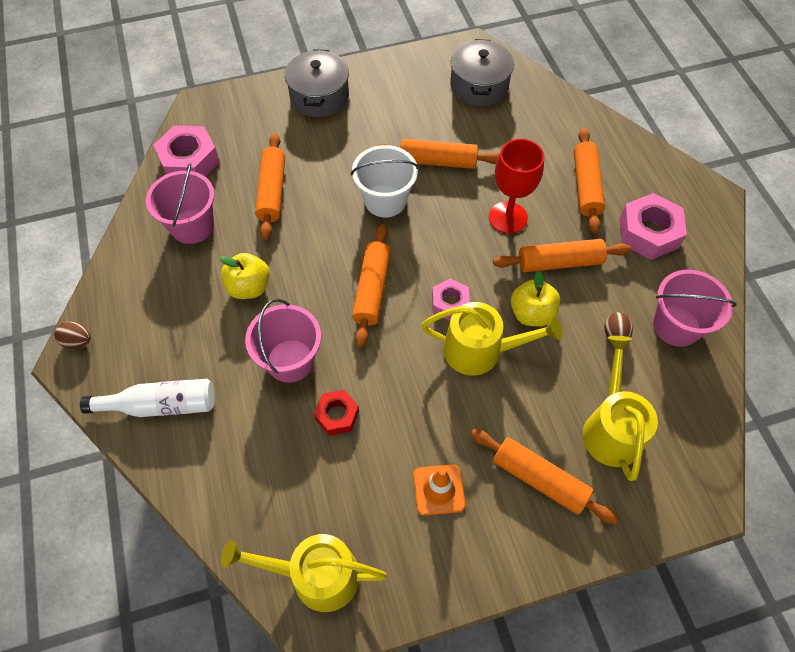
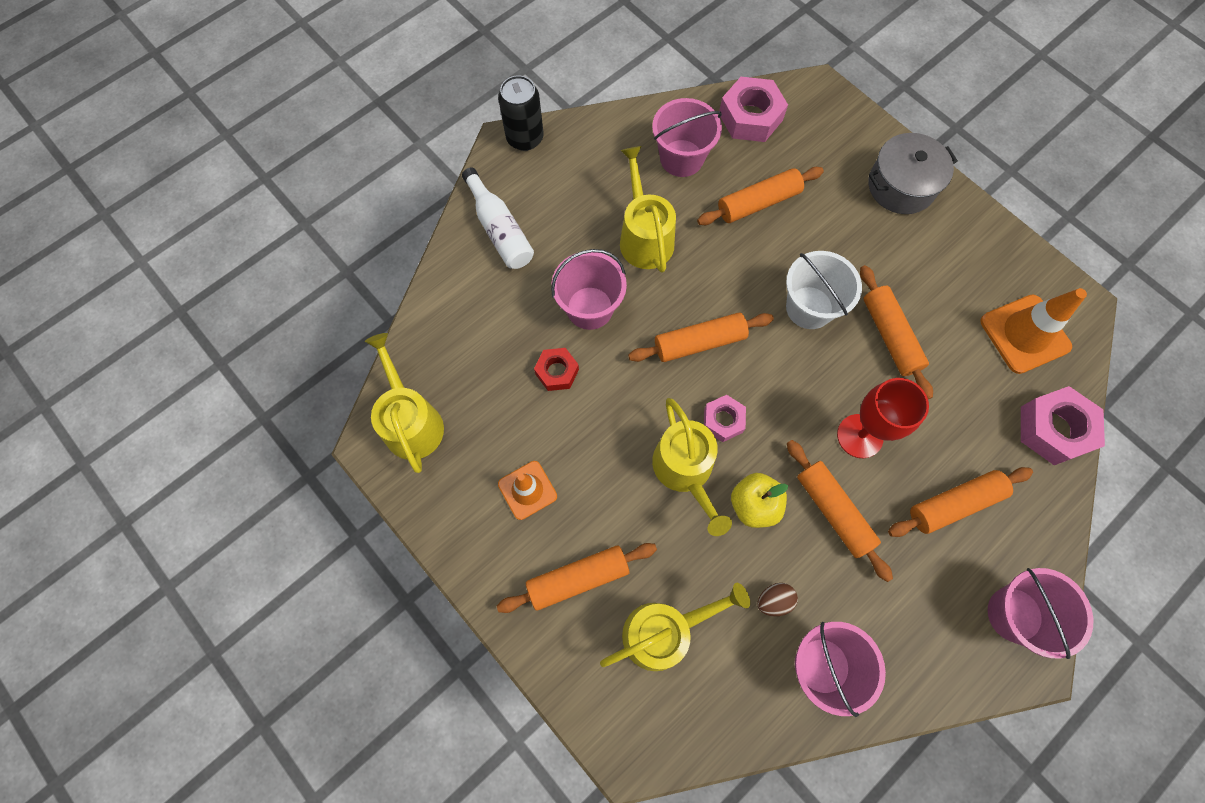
camera: 65 degrees right, 10 degrees up
(78, 342) = (525, 138): brown egg -> black can
(249, 287) = (644, 237): yellow apple -> yellow watering can
(479, 86) = (1024, 334): grey pot -> orange traffic cone
(539, 479) = (578, 578): orange rolling pin -> orange rolling pin turned 60 degrees clockwise
(648, 233) = (930, 596): pink nut -> pink nut (1053, 429)
(678, 191) = (1014, 614): none -> pink bucket

